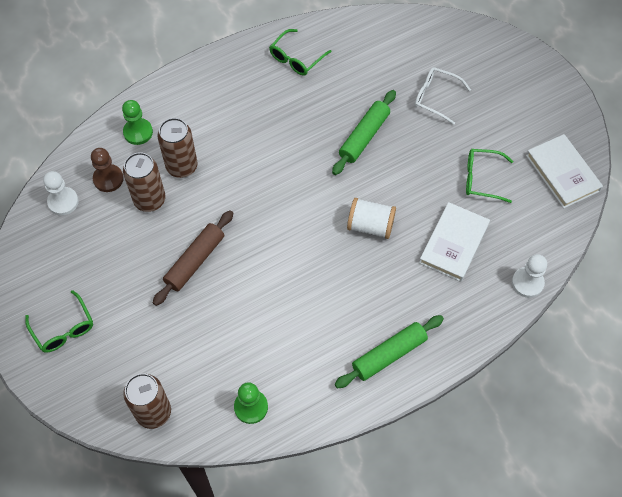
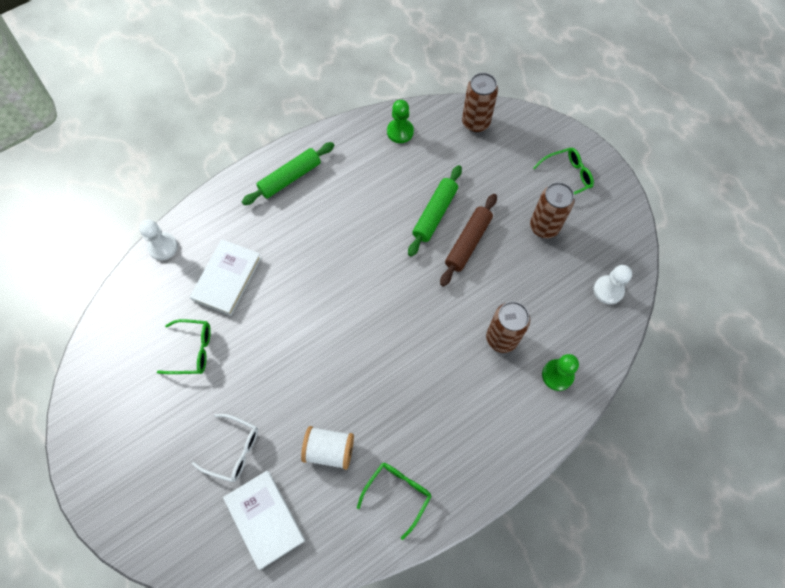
camera: 175 degrees right, 5 degrees up
(63, 329) = (567, 177): green glasses -> green glasses turned 105 degrees clockwise
(108, 179) = (572, 318): brown pawn -> none
(149, 200) = (525, 299): brown can -> brown can (544, 227)
(364, 137) = (314, 390): green rolling pin -> green rolling pin (435, 214)
(370, 226) = (307, 290): white spool -> white spool (329, 450)
(562, 173) = (107, 364): white book -> white book (265, 519)

